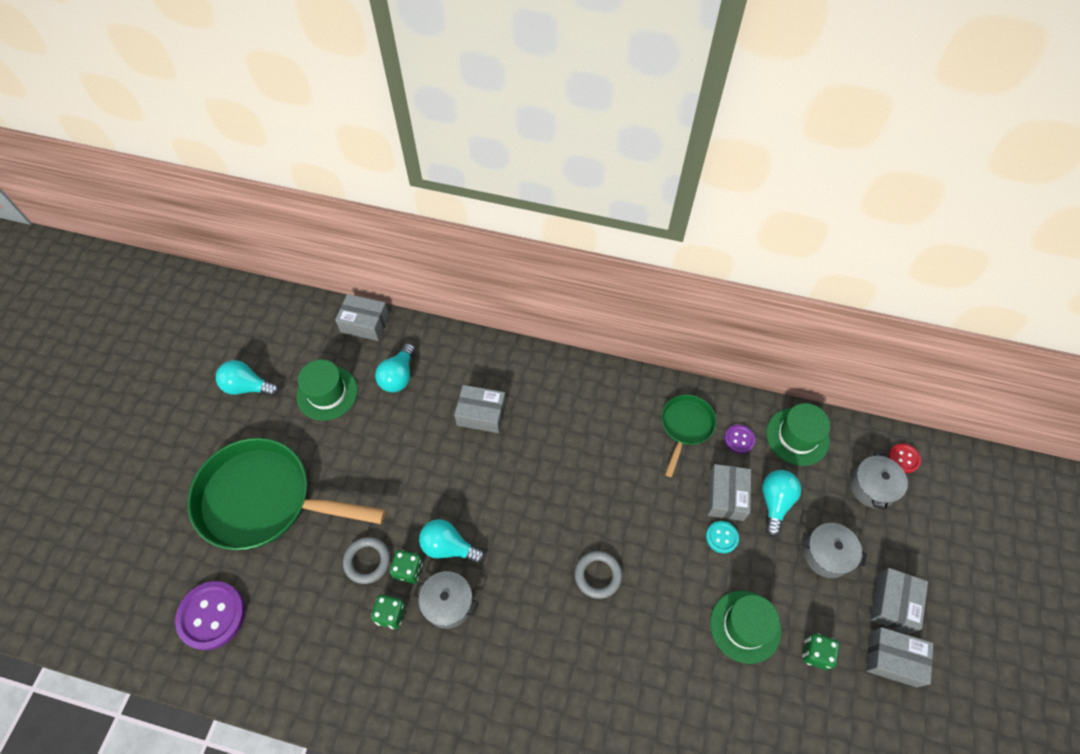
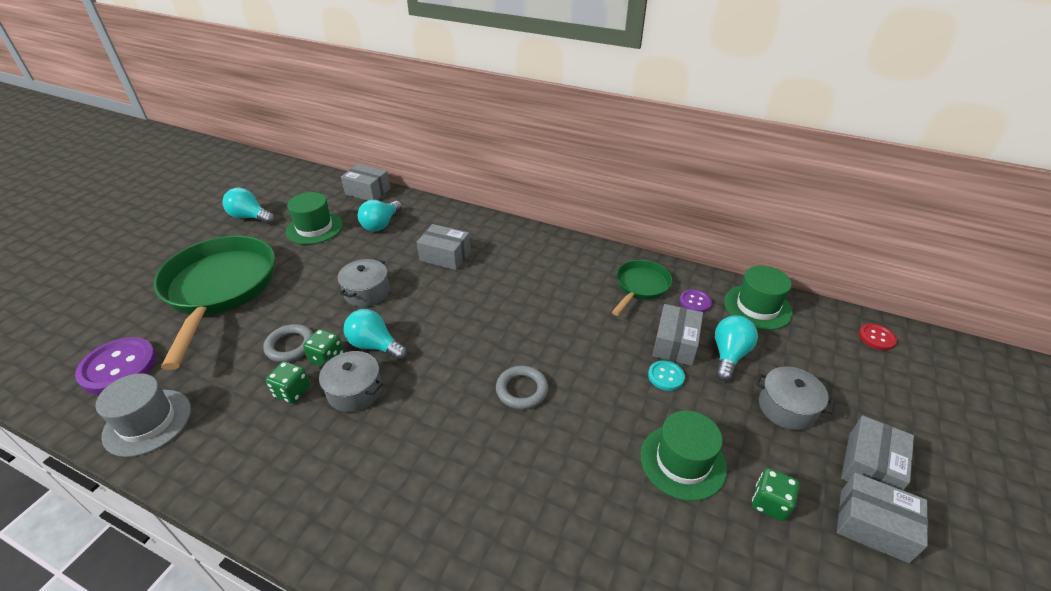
camera: 10 degrees right, 20 degrees down
(264, 500) = (220, 289): green pan -> green pan turned 60 degrees clockwise
(273, 671) = (147, 422): none -> grey hat
(872, 487) = (841, 356): grey pot -> grey pot (367, 292)

